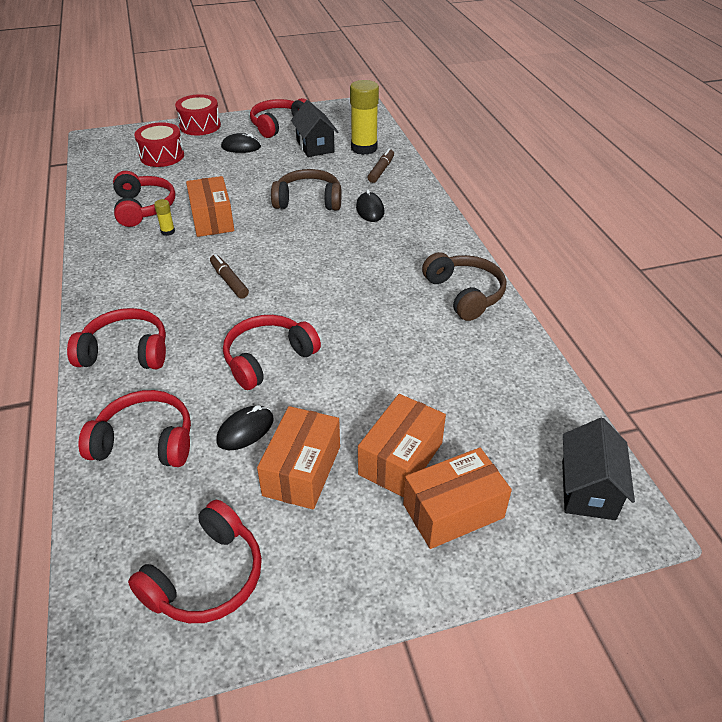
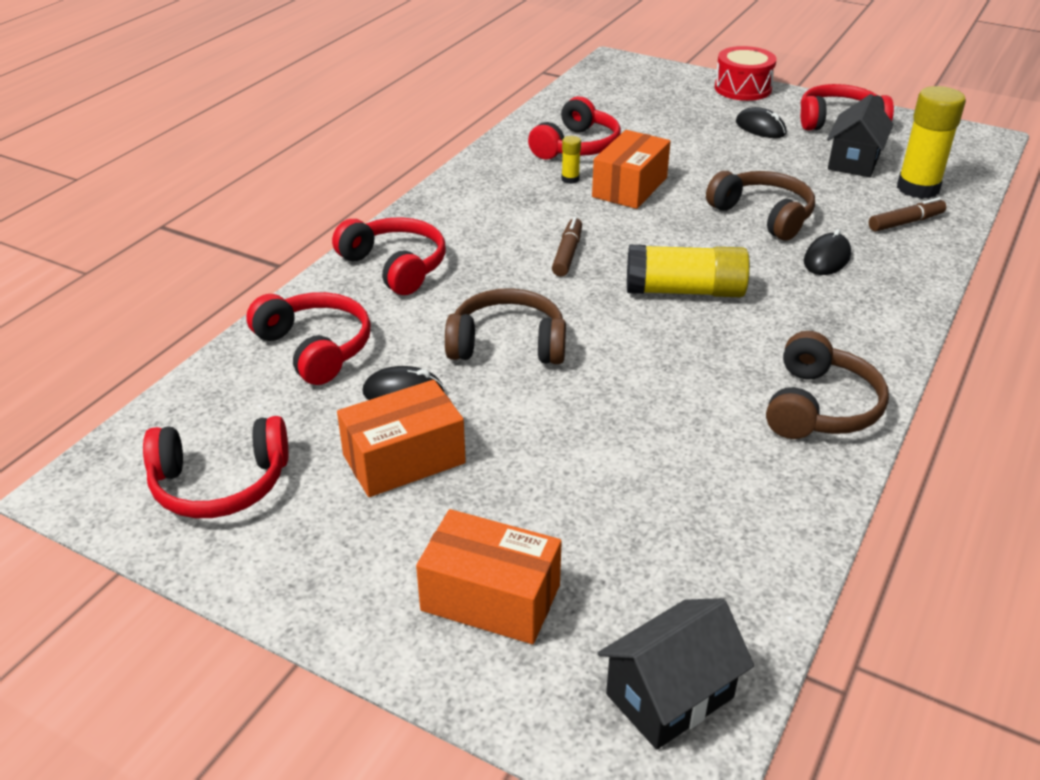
camera: 45 degrees right, 5 degrees down
(162, 156) = (660, 104): red drum -> none
(268, 358) = (507, 344): red headphones -> brown headphones
(323, 268) = (684, 291): none -> yellow glue stick
(400, 458) = (508, 514): orange box -> none

